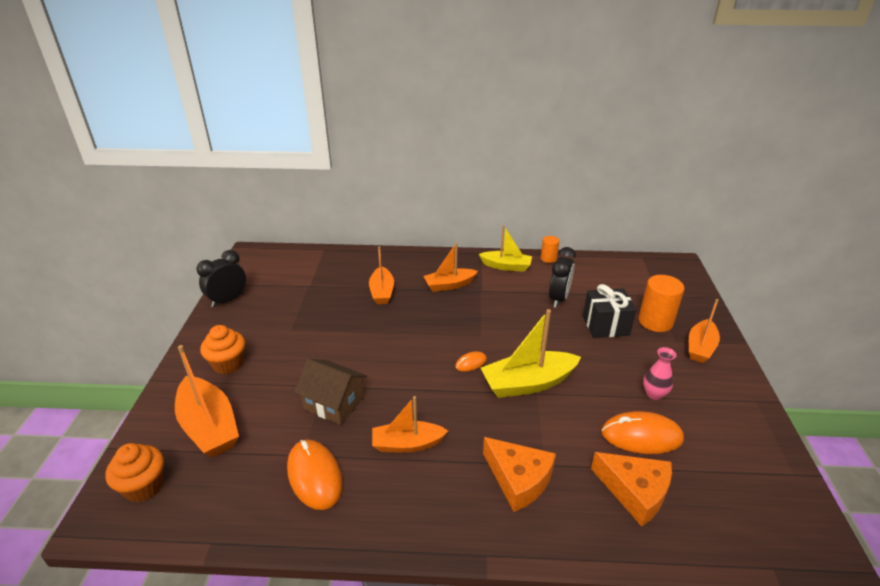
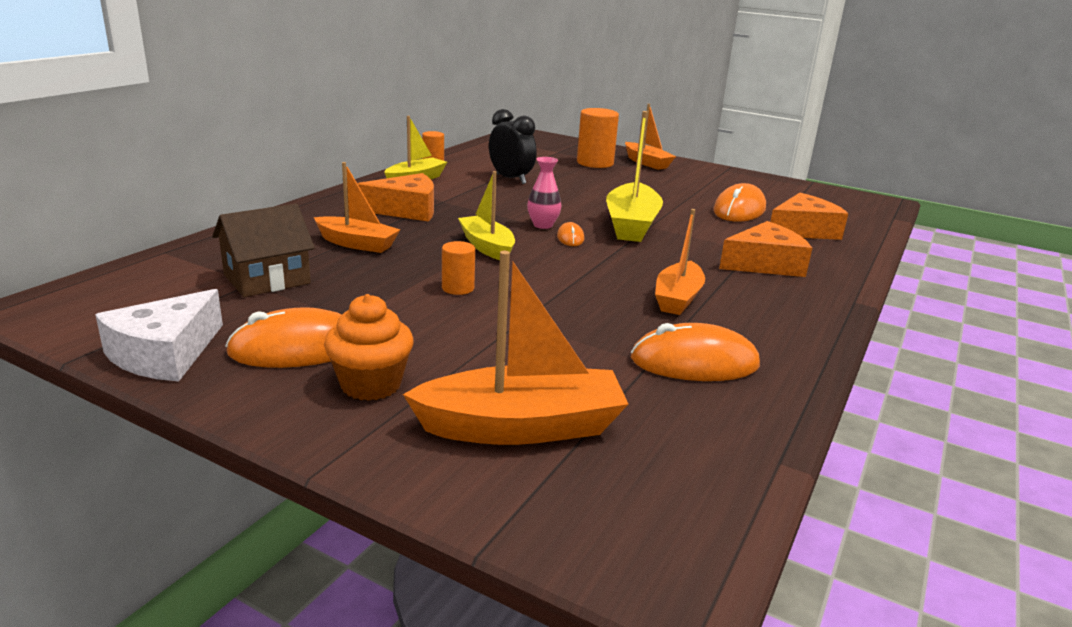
camera: 65 degrees left, 10 degrees down
(144, 486) = (623, 515): orange cupcake -> none
(228, 300) = (165, 354): black clock -> white cheese
(251, 329) = (298, 348): none -> orange mouse
(334, 403) = (563, 322): brown house -> brown house (267, 279)
(351, 348) = (458, 288): none -> orange cylinder
(420, 335) = (487, 247): none -> yellow boat
(449, 285) = (406, 210): orange boat -> orange cheese
(605, 325) = (578, 177): black gift -> none
(654, 394) = (691, 191): pink vase -> pink vase (543, 225)

